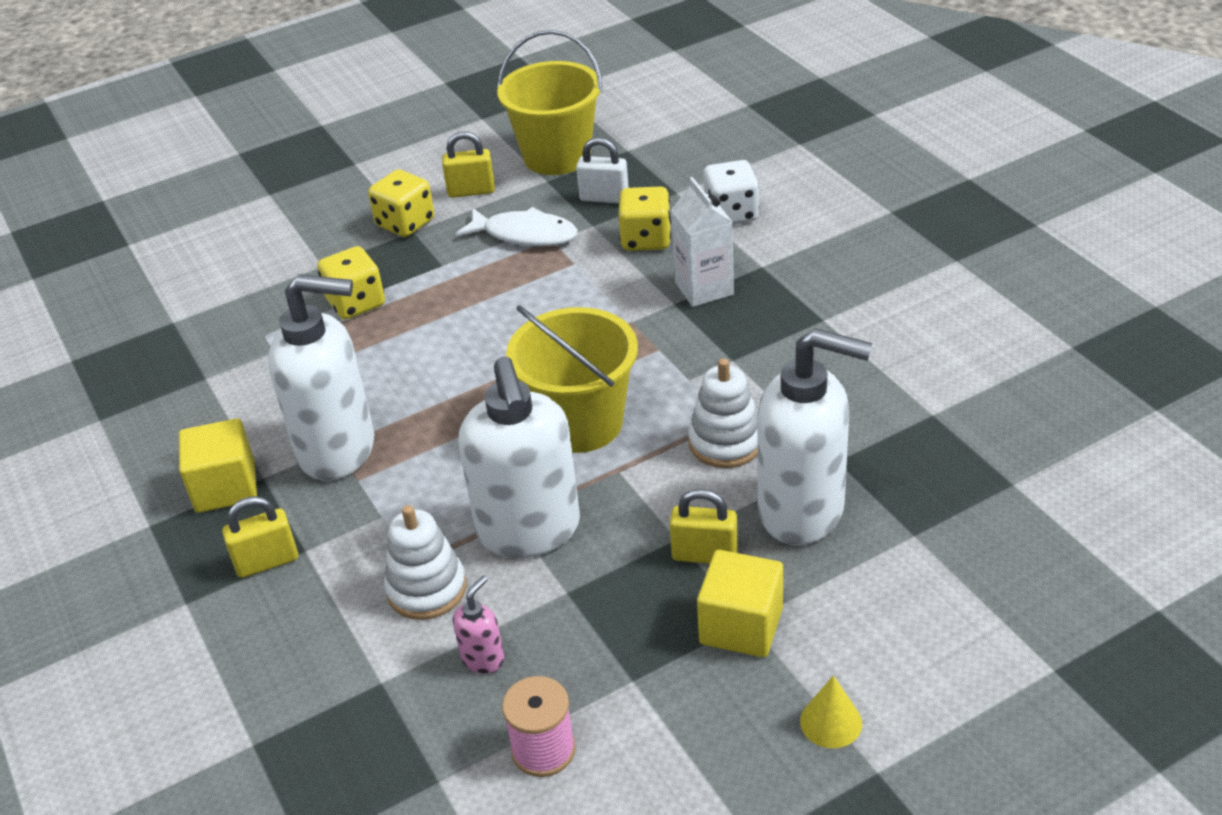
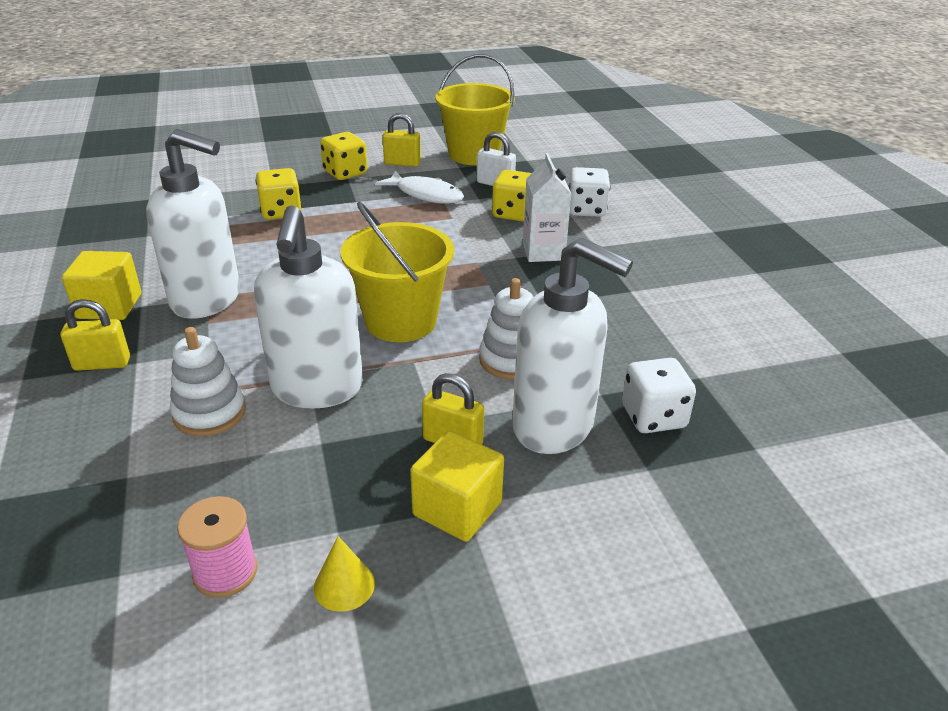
camera: 10 degrees right, 5 degrees down
(483, 658) = (221, 479): pink soap dispenser -> none
(831, 722) = (503, 620): yellow cone -> yellow cone (344, 585)
(900, 474) = (653, 417): none -> white dice

